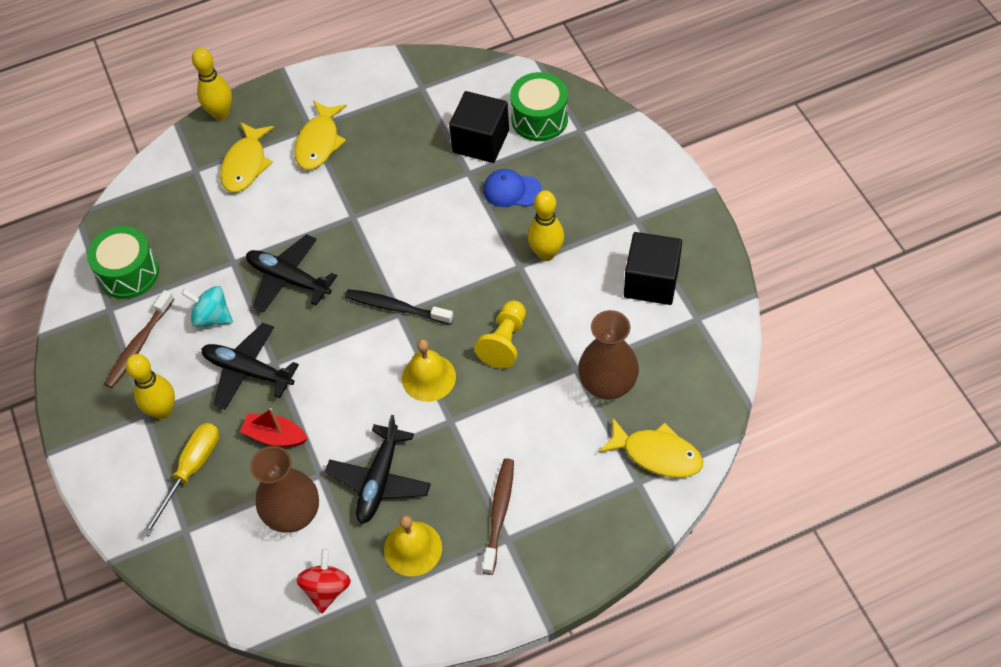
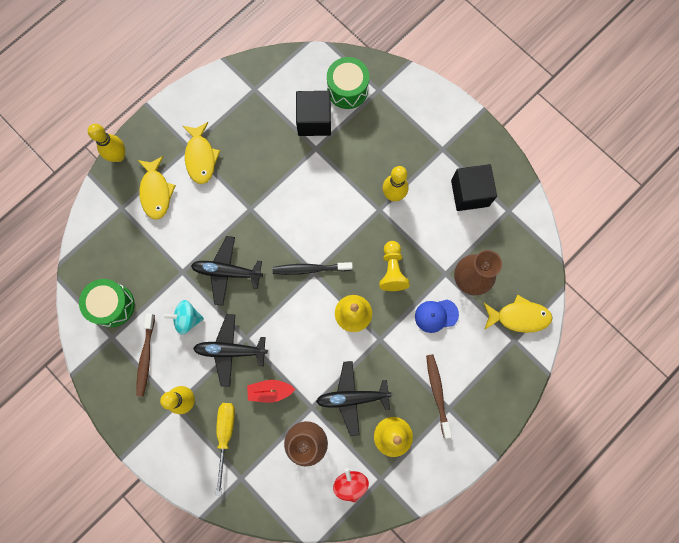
camera: 25 degrees left, 20 degrees up
(379, 480) = (352, 398): black plane -> black plane turned 90 degrees clockwise
(511, 190) = (351, 153): blue cap -> blue cap (436, 315)

